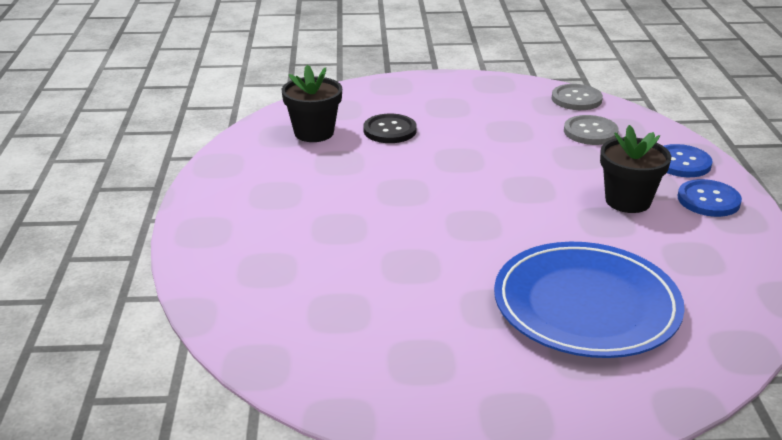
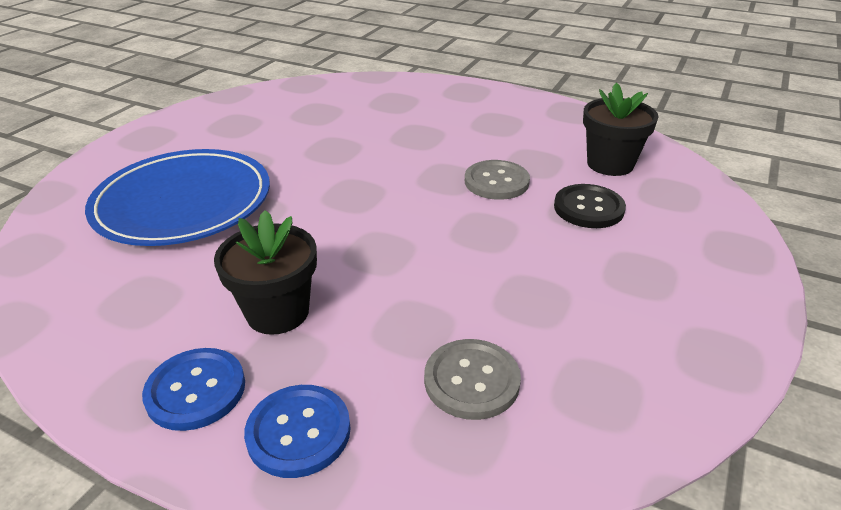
camera: 120 degrees right, 5 degrees up
(576, 99) = (607, 435): grey button -> grey button (496, 182)

